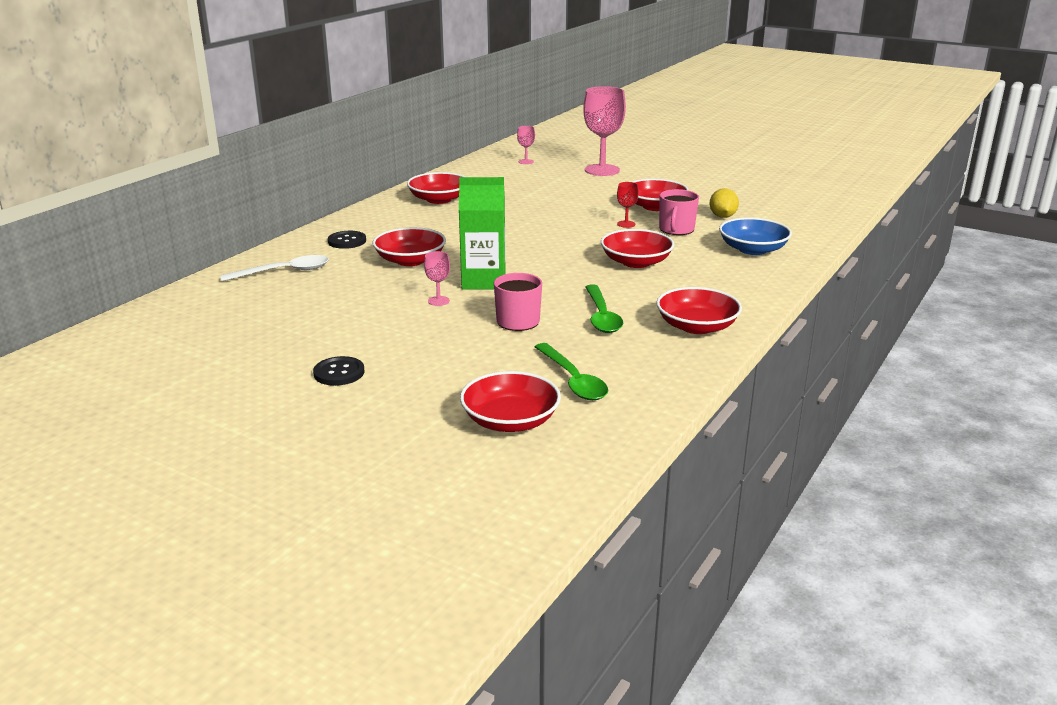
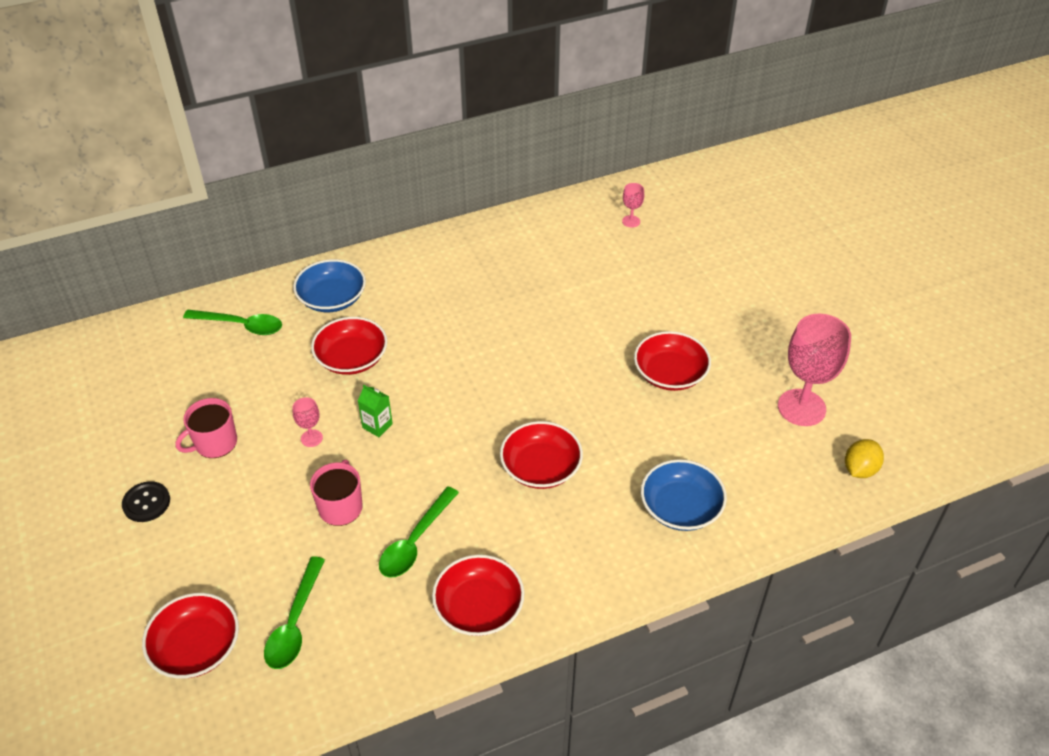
camera: 35 degrees right, 20 degrees up
(284, 272) = (241, 325): white spoon -> green spoon
(347, 241) = (332, 298): black button -> blue bowl
(439, 199) = (476, 260): red bowl -> none
(483, 281) = (377, 426): green carton -> green carton, size x0.49
(602, 170) = (692, 274): pink goblet -> pink goblet (801, 407)
(626, 224) = (604, 393): red goblet -> none
(676, 229) = (643, 429): pink mug -> pink mug (215, 443)
(722, 216) = (720, 428): yellow lemon -> yellow lemon (859, 469)

